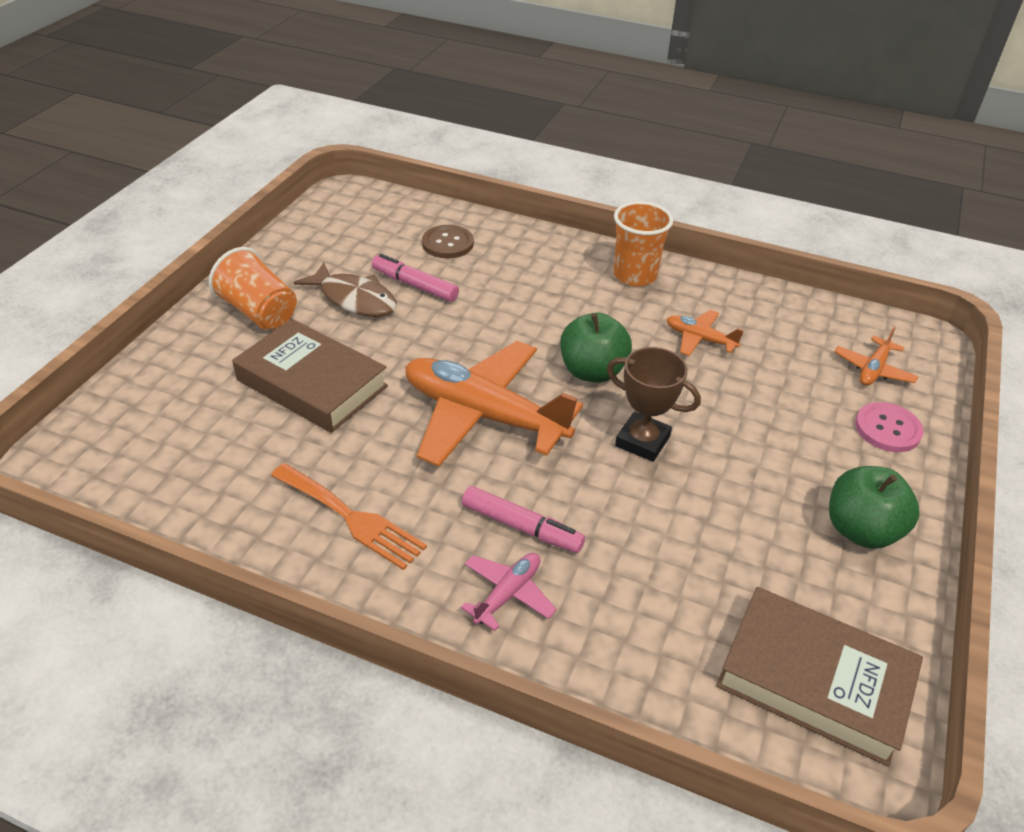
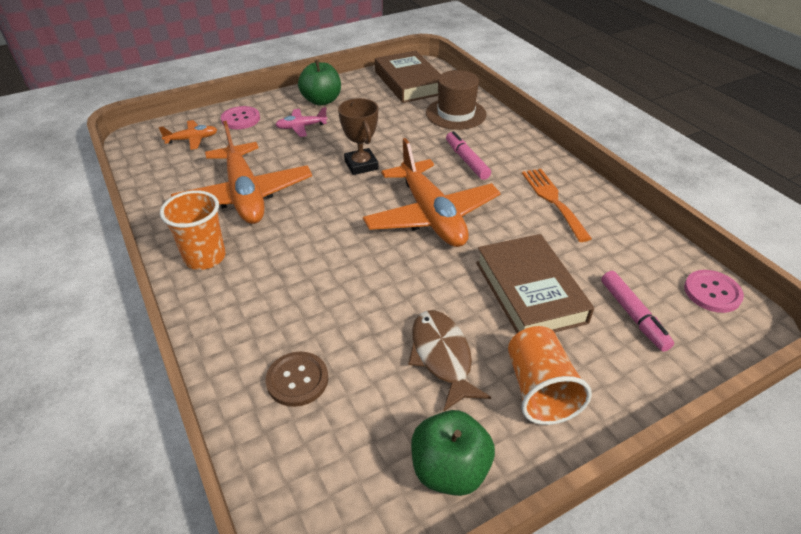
camera: 140 degrees left, 0 degrees up
(101, 477) = (712, 292): none -> pink button
(415, 285) = (377, 343): pink marker -> pink marker (633, 315)
(508, 594) = (498, 143): pink plane -> pink plane (301, 127)
(592, 371) = (336, 209): green apple -> green apple (449, 469)
(639, 632) = (456, 114): none -> brown hat
(700, 339) = (245, 195): orange plane -> orange plane, size x2.21

